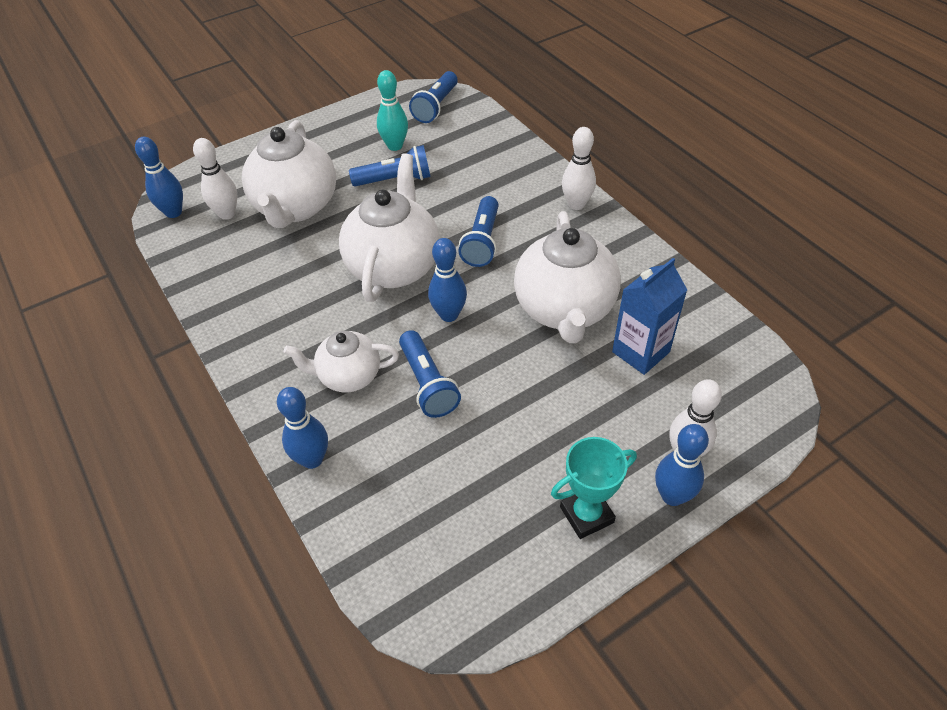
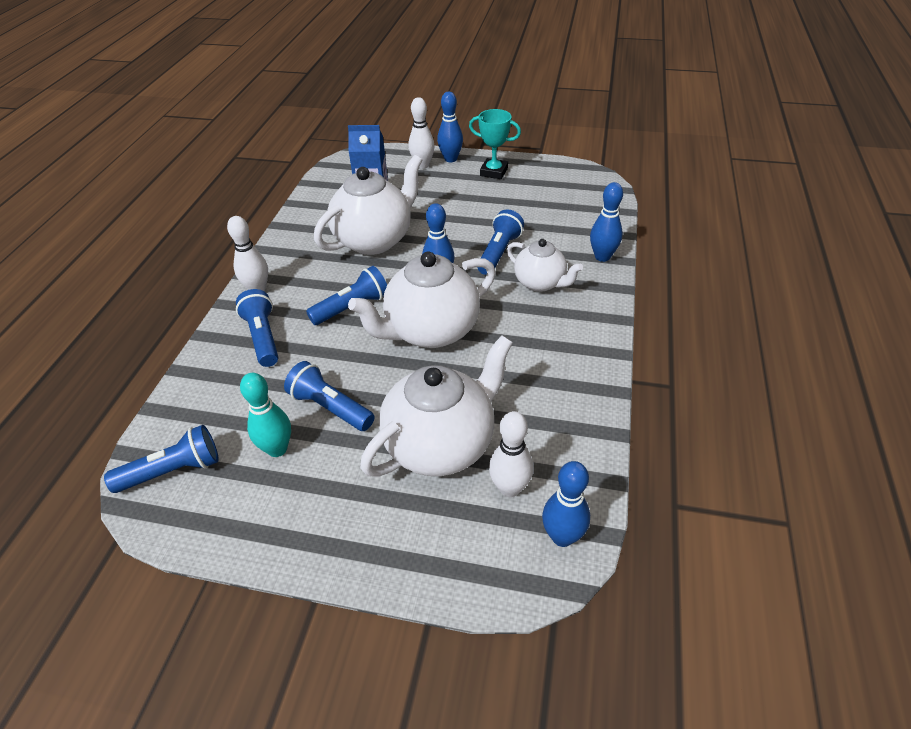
camera: 135 degrees left, 5 degrees down
(510, 182) = (263, 337): none -> blue flashlight

